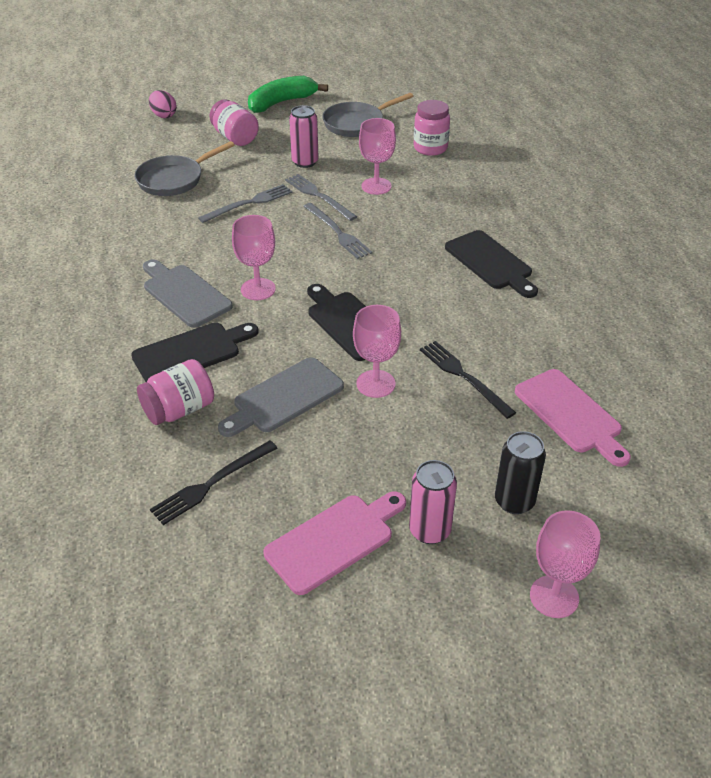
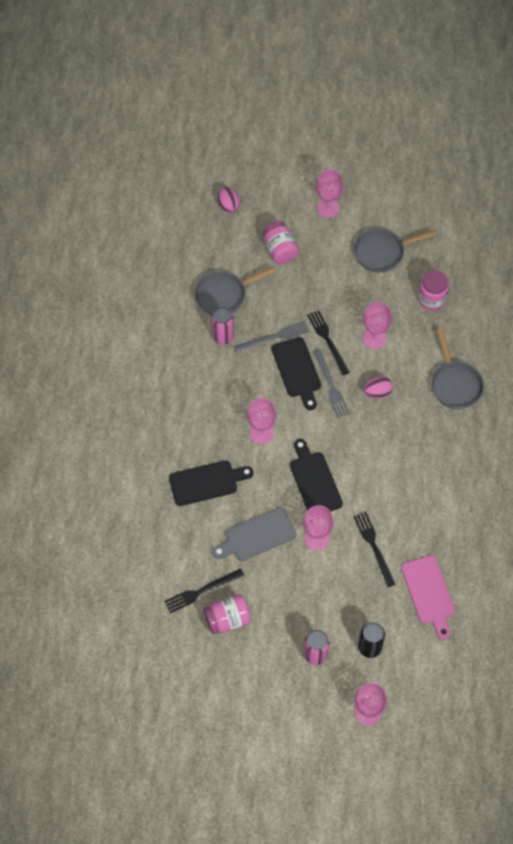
camera: 15 degrees right, 20 degrees up
(179, 410) = (192, 530): pink jar -> pink jar (227, 619)
(184, 294) = (211, 426): grey cutting board -> none
(281, 102) = (328, 208): green banana -> pink goblet
(305, 162) = (327, 295): pink can -> pink can (223, 336)
(318, 196) = (327, 340): grey fork -> black fork
(334, 540) = (261, 647): pink cutting board -> none
(400, 228) = (377, 392): none -> pink egg
(491, 262) = (430, 444): black cutting board -> black cutting board (297, 370)
(493, 207) = (455, 384): none -> grey pan

